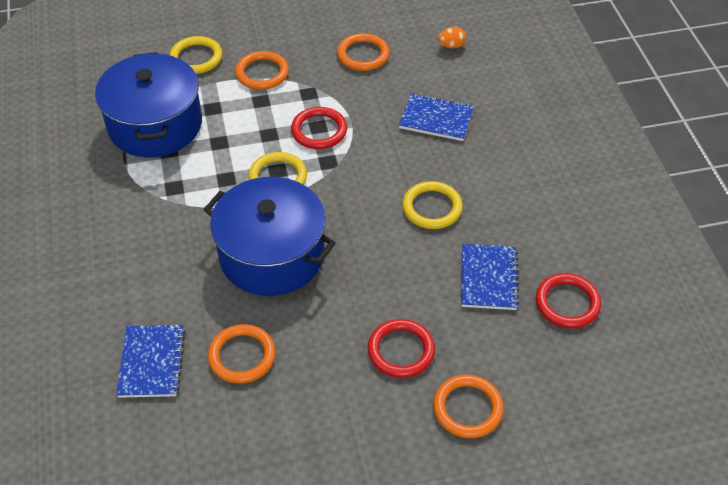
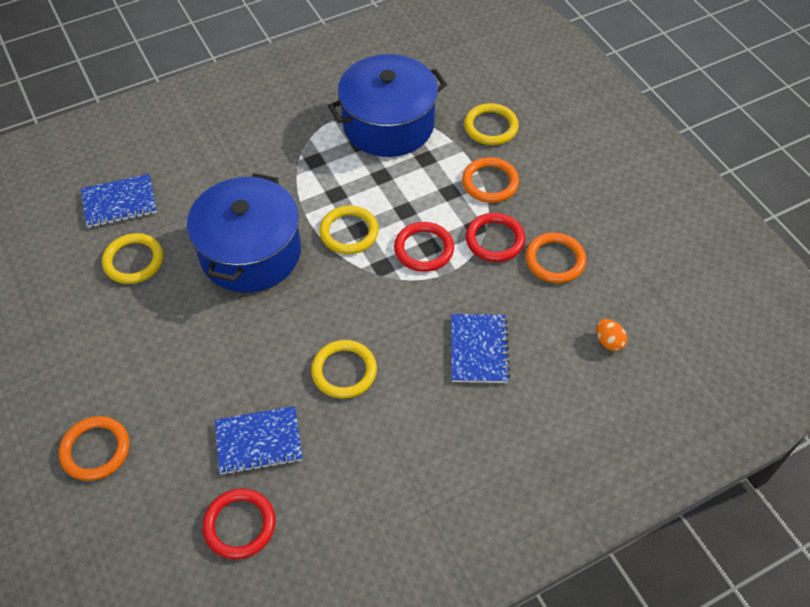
camera: 75 degrees right, 5 degrees up
(242, 356) = (133, 261): orange ring -> yellow ring
(401, 350) = (155, 380): red ring -> red ring (494, 240)

